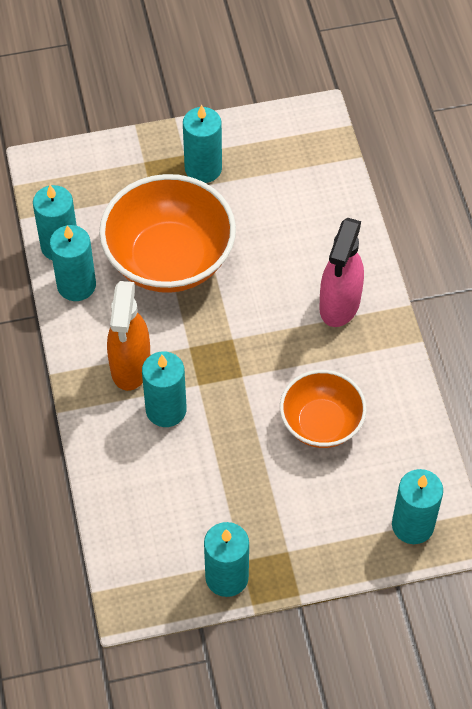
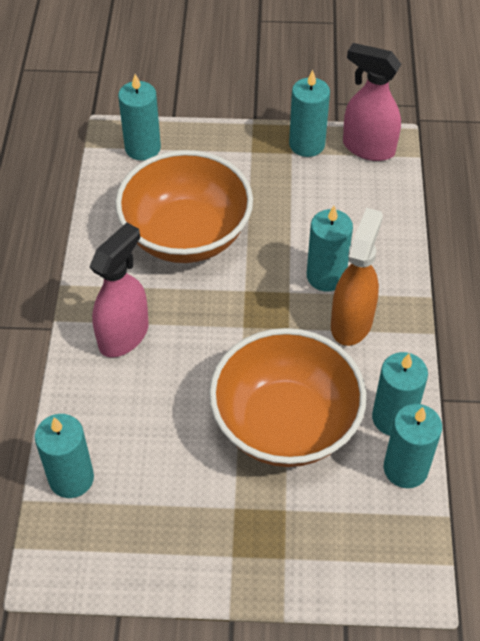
camera: 165 degrees left, 5 degrees down
(154, 589) = (368, 148): none -> pink spray bottle
(203, 168) = (215, 529): turquoise candle -> turquoise candle (71, 478)
(321, 423) = (186, 235): orange bowl -> orange bowl, size x1.65

